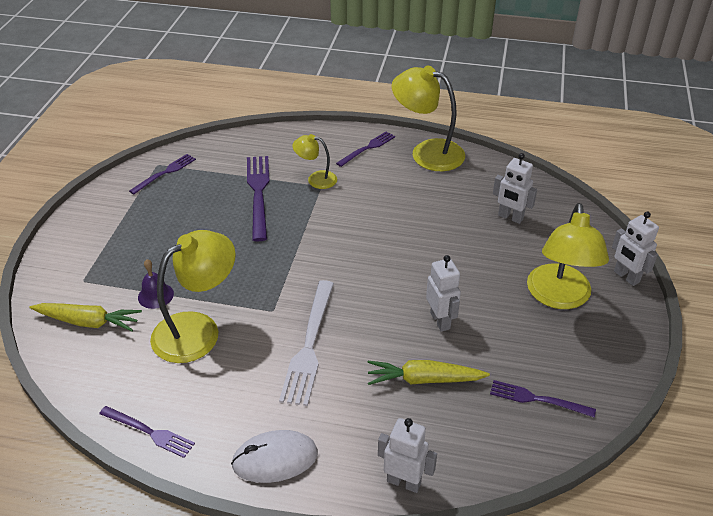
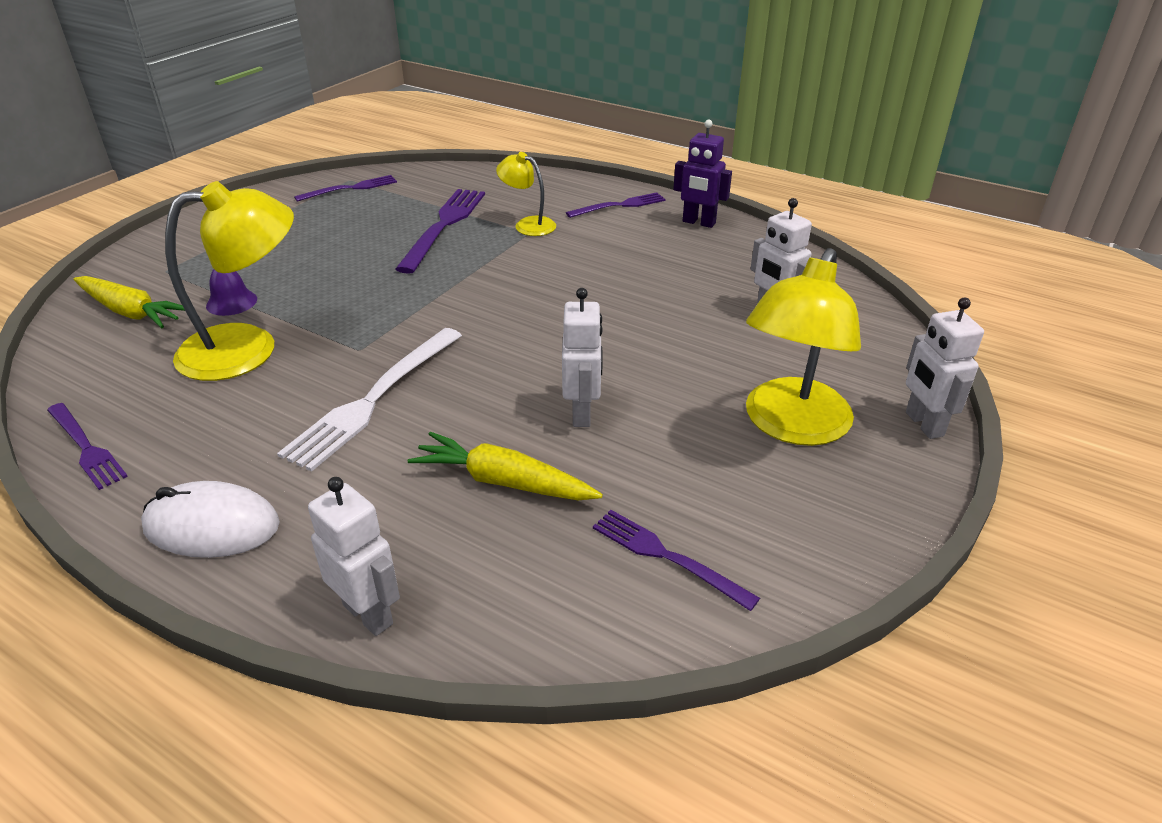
camera: 20 degrees right, 5 degrees down
(427, 152) = (698, 223): yellow lamp -> purple robot

